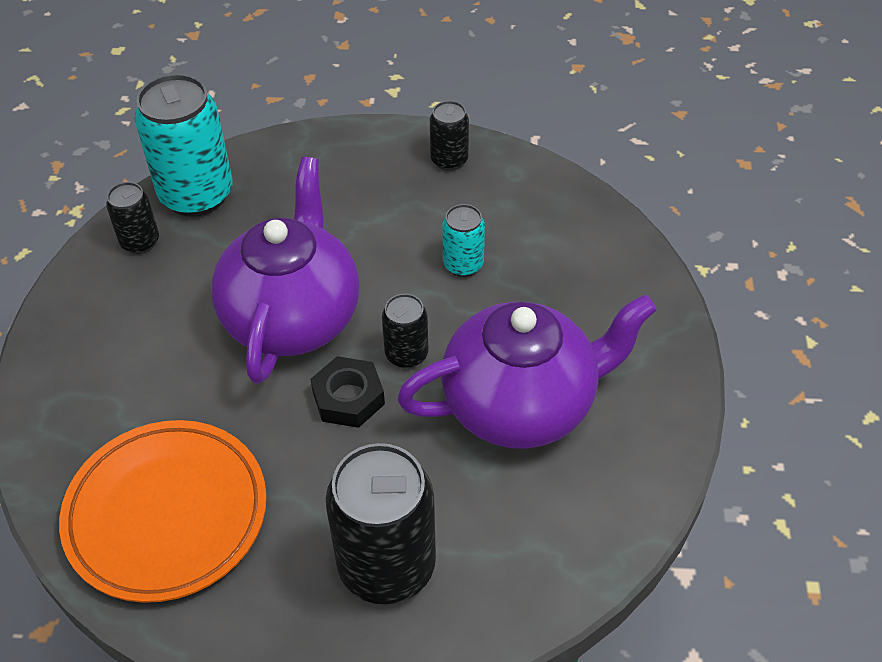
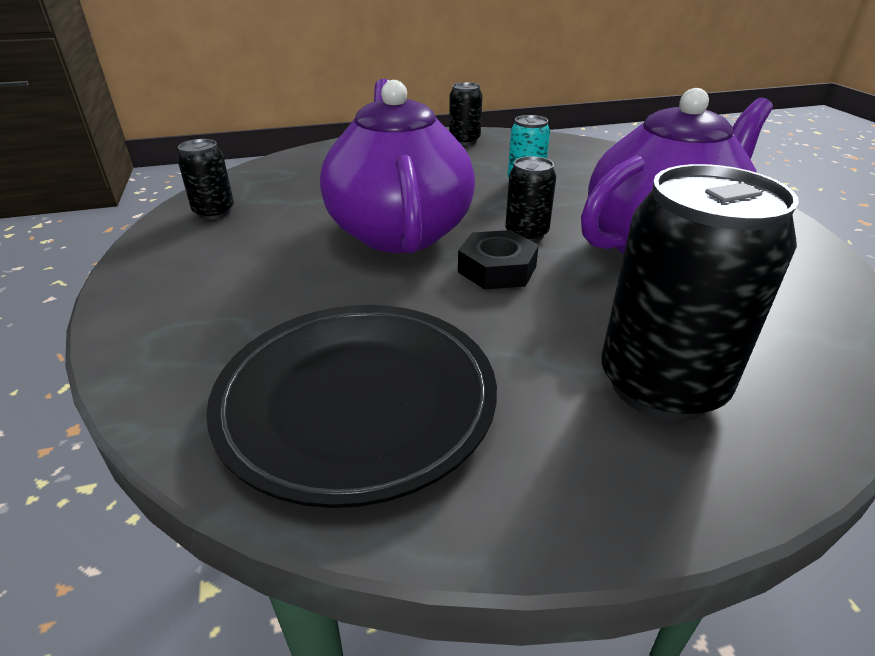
camera: 20 degrees left, 15 degrees down
(167, 514) = (357, 402): orange plate -> black plate
(196, 195) = (258, 181): turquoise can -> none

